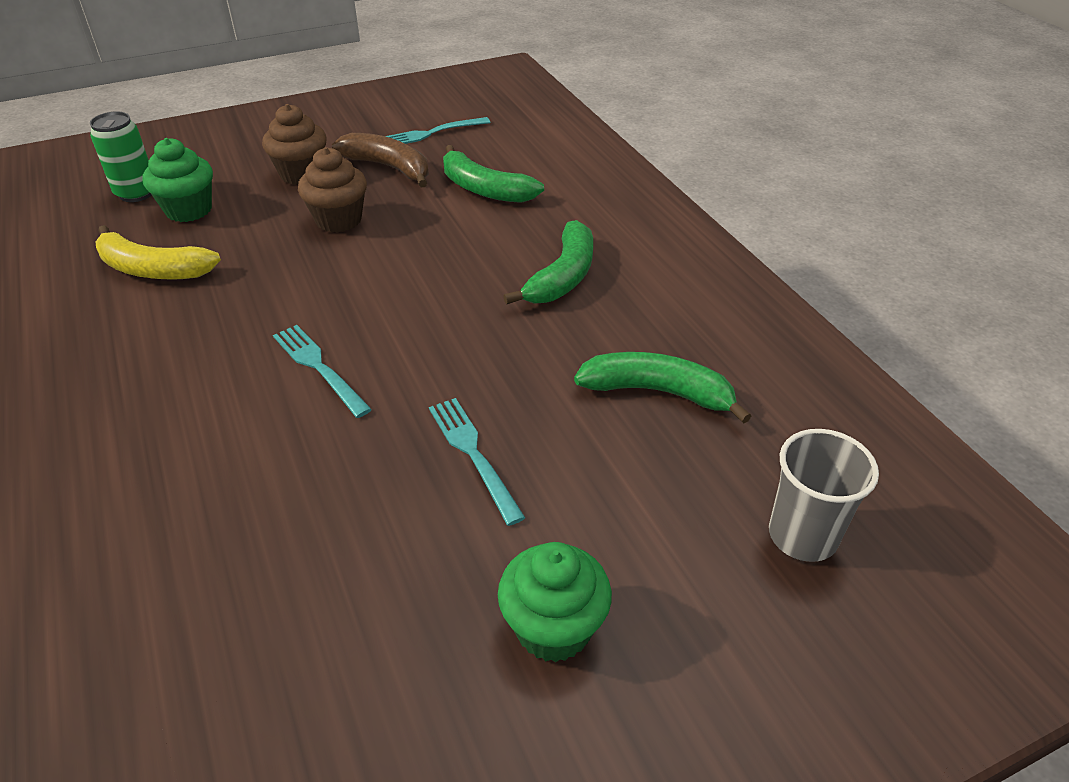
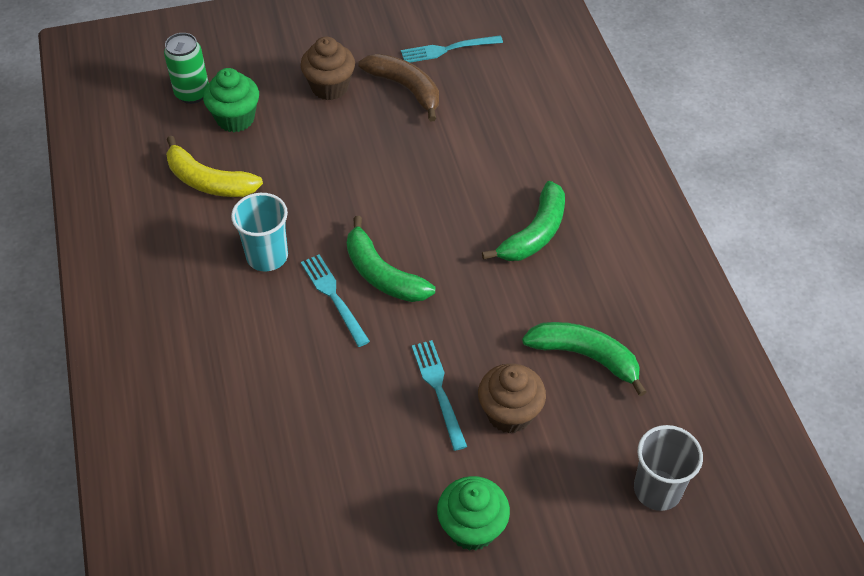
camera: 10 degrees right, 10 degrees up
(228, 335) = (267, 256): none -> turquoise cup
(338, 220) = (358, 146): brown cupcake -> brown cupcake (509, 413)
(484, 189) = (485, 126): green banana -> green banana (382, 274)

